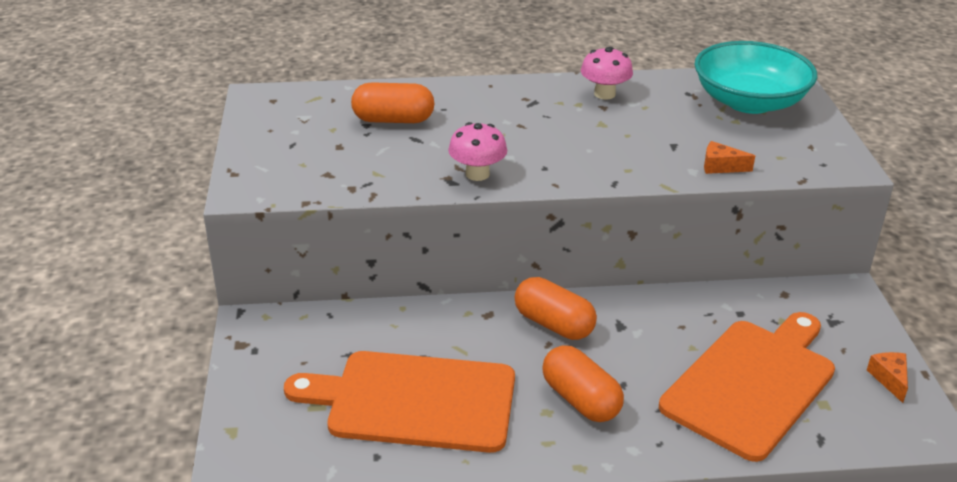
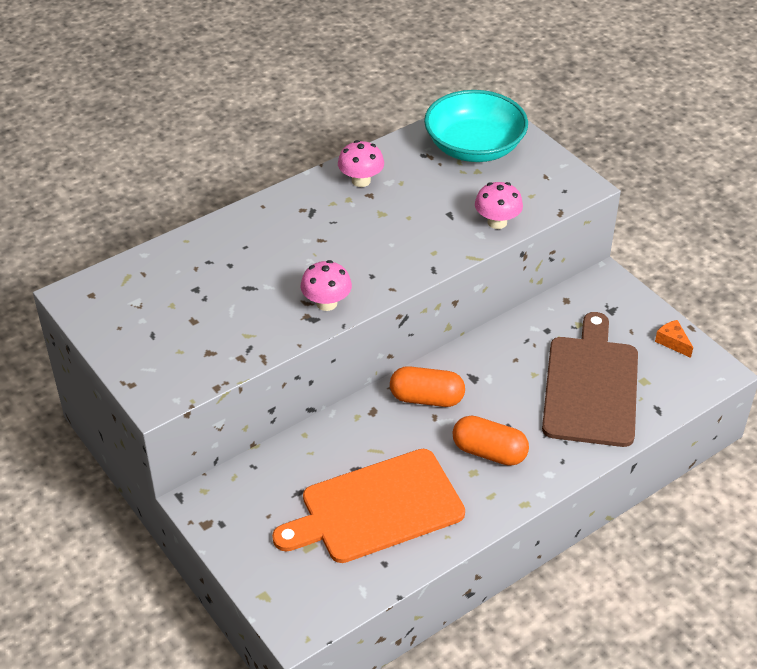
camera: 30 degrees left, 10 degrees up
(393, 120) = (214, 275): orange capsule -> none
(721, 167) = (497, 222): orange cheese -> pink mushroom
(752, 384) = (591, 386): orange cutting board -> brown cutting board

